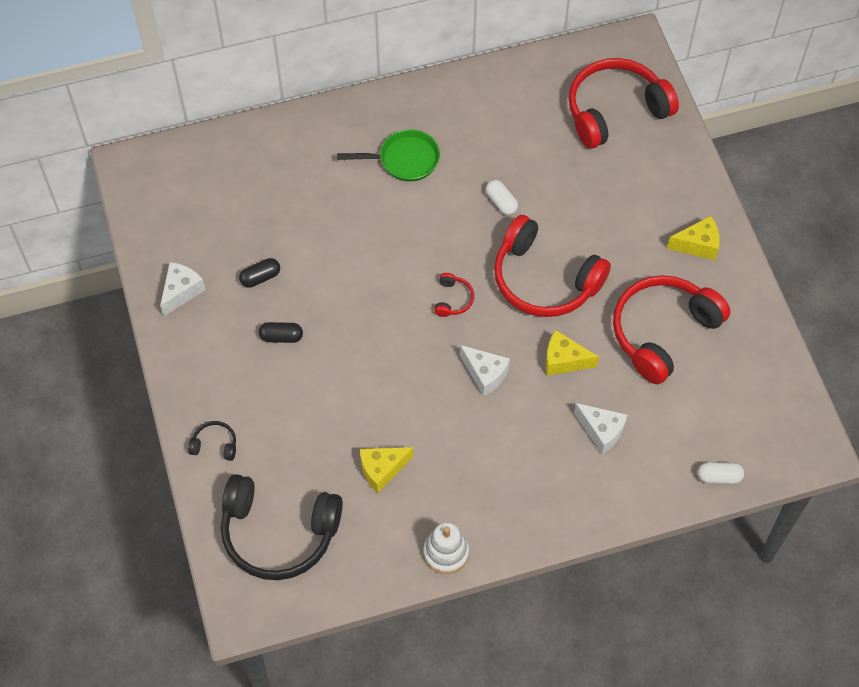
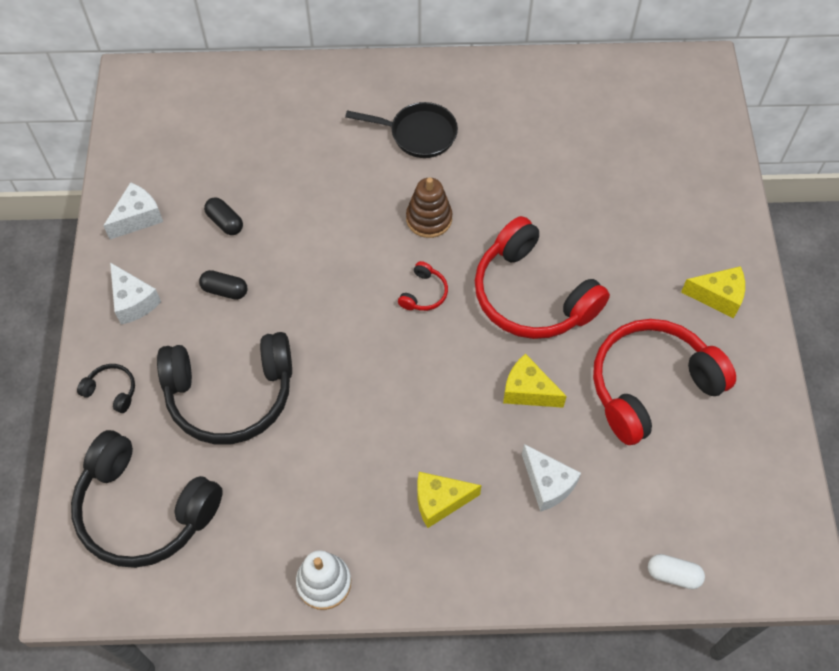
camera: 15 degrees right, 0 degrees up
(260, 277) = (225, 222): black capsule -> black capsule turned 60 degrees clockwise
(317, 423) = (230, 395): none -> black headphones
(382, 470) = (283, 465): yellow cheese -> yellow cheese (440, 501)
(404, 160) = (418, 134): green pan -> black pan
(437, 234) = (429, 219): none -> brown stacking toy
(485, 374) = (433, 385): white cheese -> white cheese (133, 302)
(501, 202) = (509, 201): white capsule -> none
(615, 110) = (662, 131): red headphones -> none

